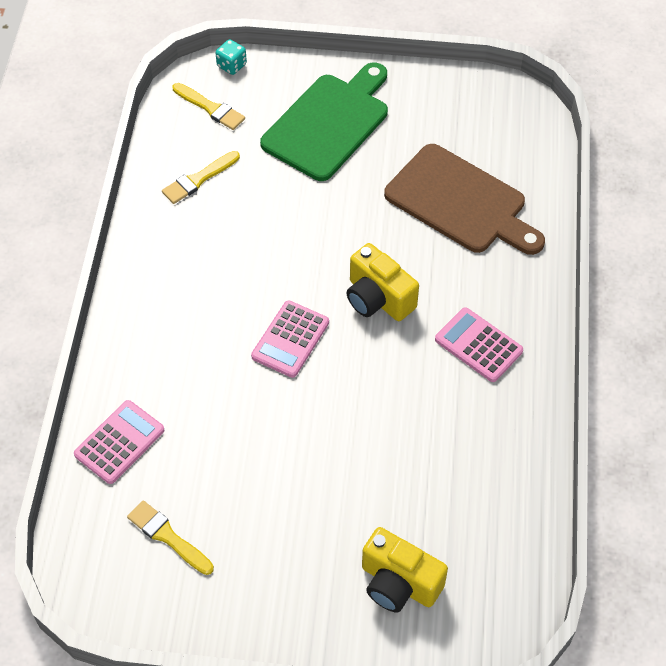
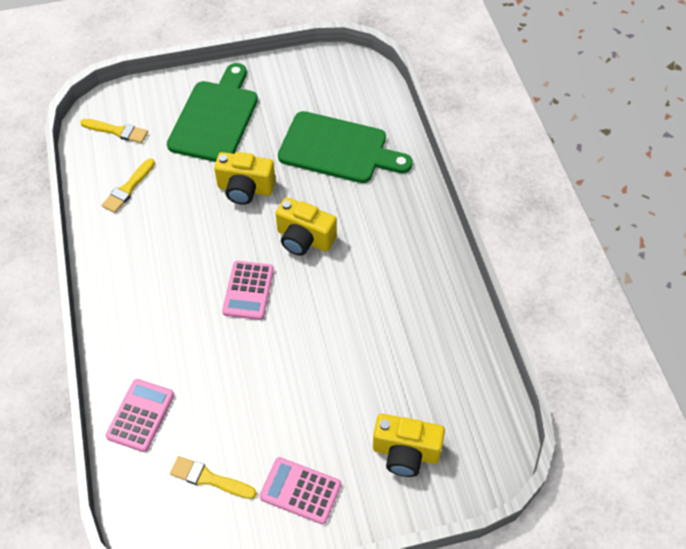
camera: 20 degrees left, 0 degrees up
(231, 65) = (122, 94): turquoise dice -> none
(332, 219) = (245, 189): none -> yellow camera
(460, 202) = (338, 149): brown cutting board -> green cutting board
(478, 345) = (393, 251): pink calculator -> pink calculator (300, 490)

